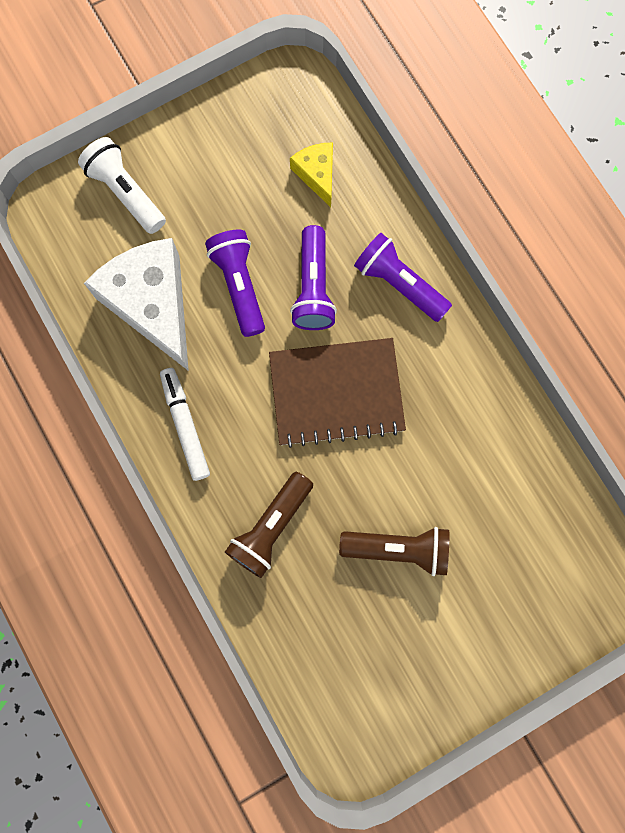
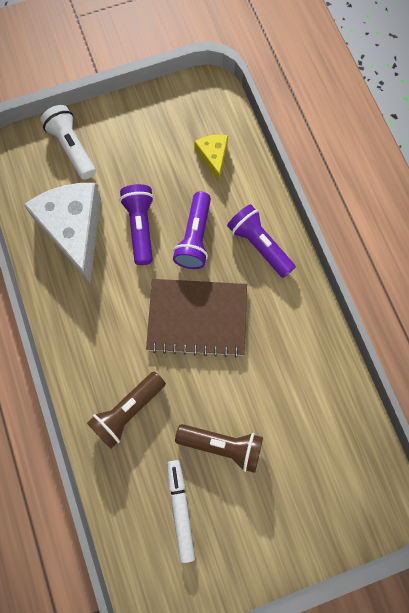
camera: 10 degrees right, 5 degrees down
(185, 425) = (79, 323): white marker -> white marker (180, 510)

